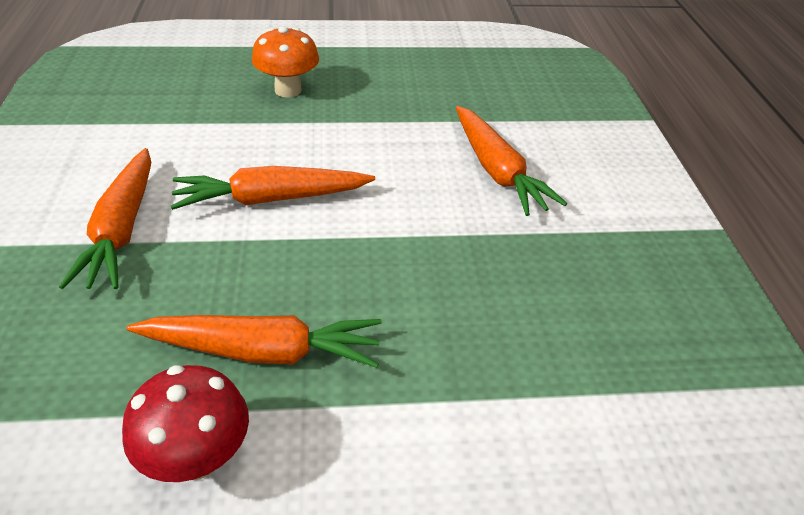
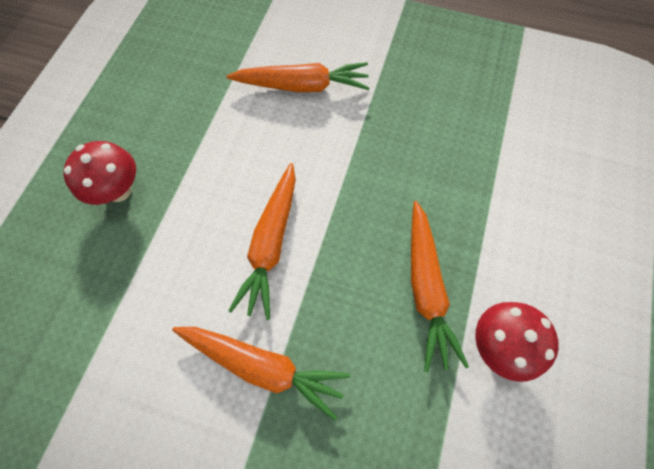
camera: 65 degrees left, 25 degrees up
(262, 351) = (426, 288): orange carrot -> orange carrot turned 150 degrees clockwise
(288, 90) = (118, 190): orange mushroom -> red mushroom

